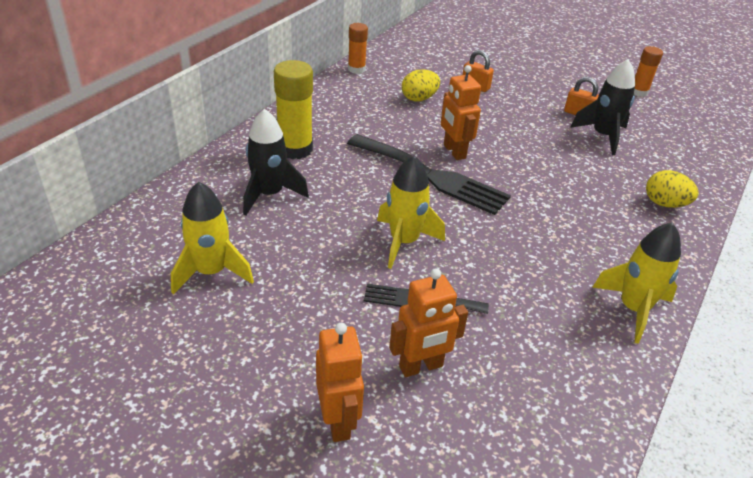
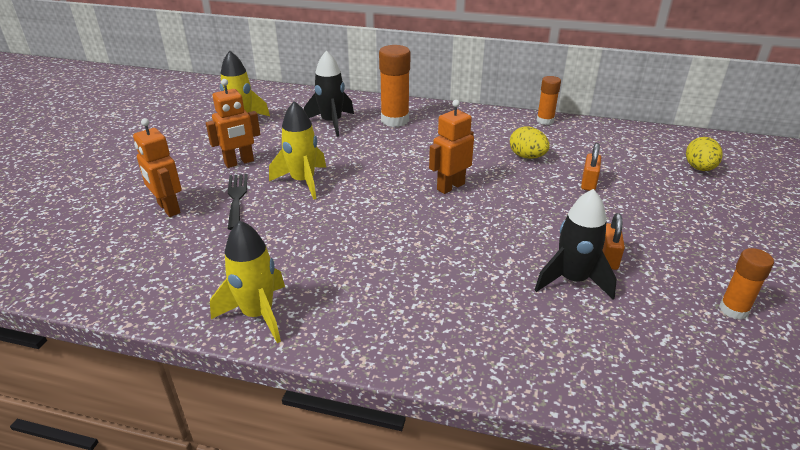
camera: 75 degrees right, 5 degrees down
(295, 149) = (395, 120): yellow glue stick -> orange glue stick
(338, 421) = (119, 186): orange robot -> orange robot (239, 162)
(432, 176) = (402, 181): black fork -> none
(665, 204) = (459, 338): yellow egg -> yellow egg (699, 168)

